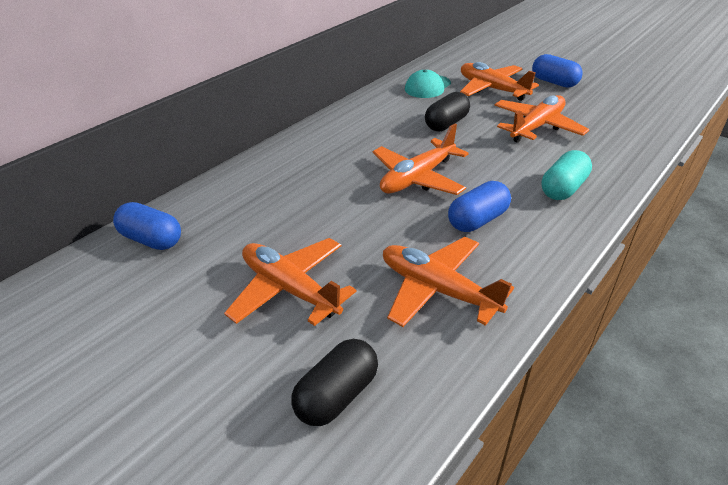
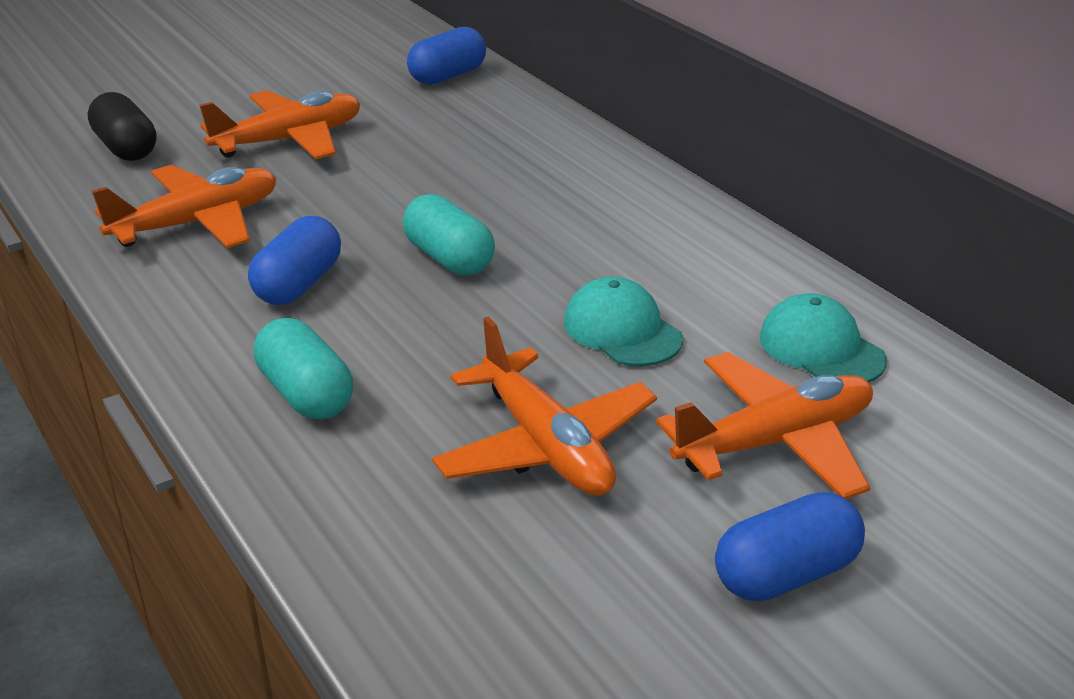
camera: 105 degrees right, 5 degrees down
(417, 178) = (449, 259): orange plane -> turquoise capsule
(446, 124) = (622, 330): black capsule -> turquoise cap
(478, 220) = (298, 284): blue capsule -> blue capsule turned 45 degrees clockwise

